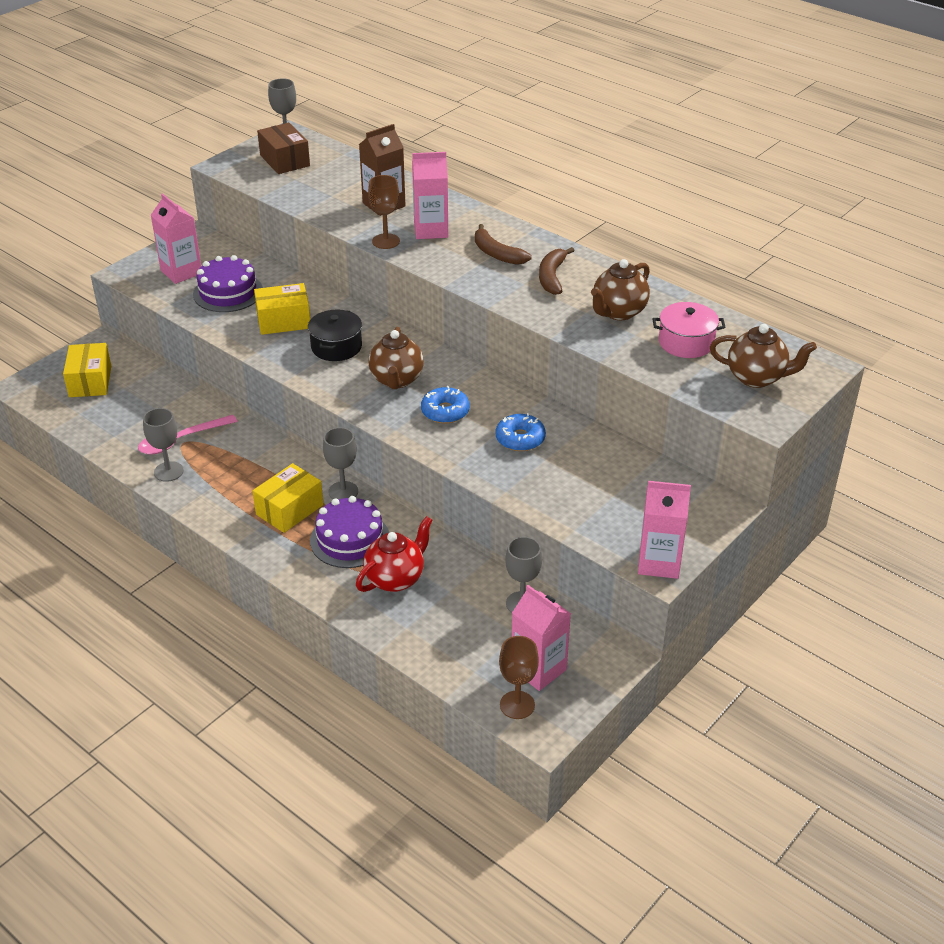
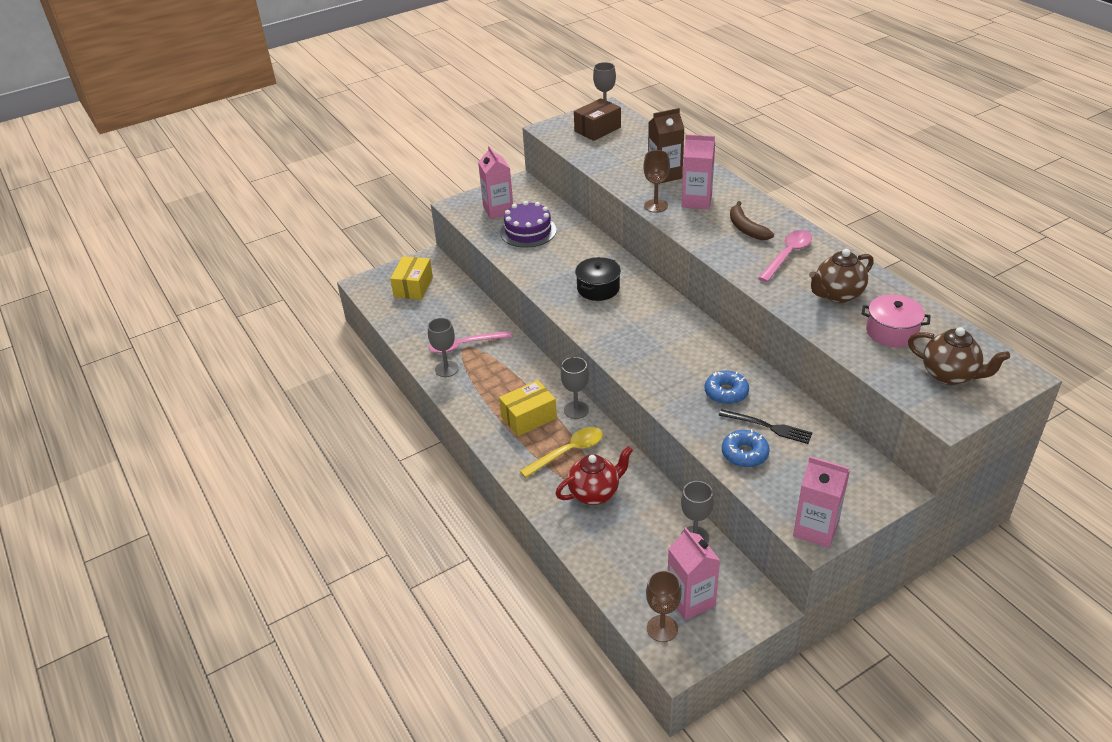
camera: 20 degrees right, 0 degrees up
(283, 321) = (563, 261): yellow box -> none
(284, 160) = (597, 129): brown box -> brown box turned 60 degrees clockwise
(350, 539) = (568, 452): purple cake -> yellow spoon
(396, 380) = (638, 324): brown teapot -> none
(445, 411) = (669, 358): blue donut -> blue donut (744, 454)
(552, 277) = (787, 255): brown banana -> pink spoon
(577, 467) = (768, 427): none -> black fork

